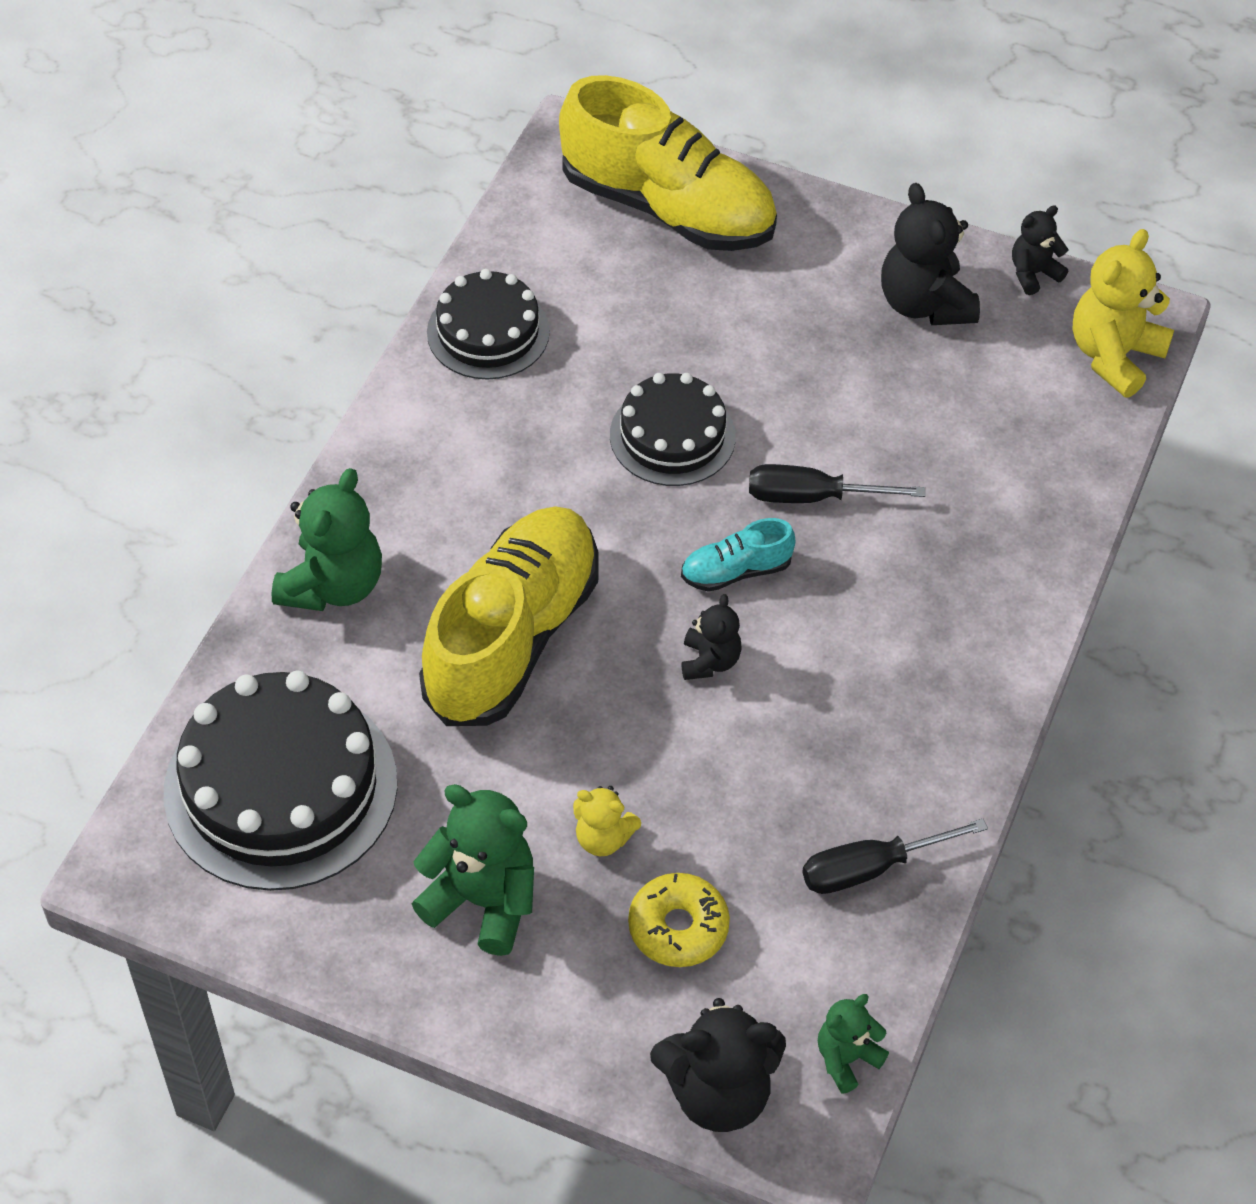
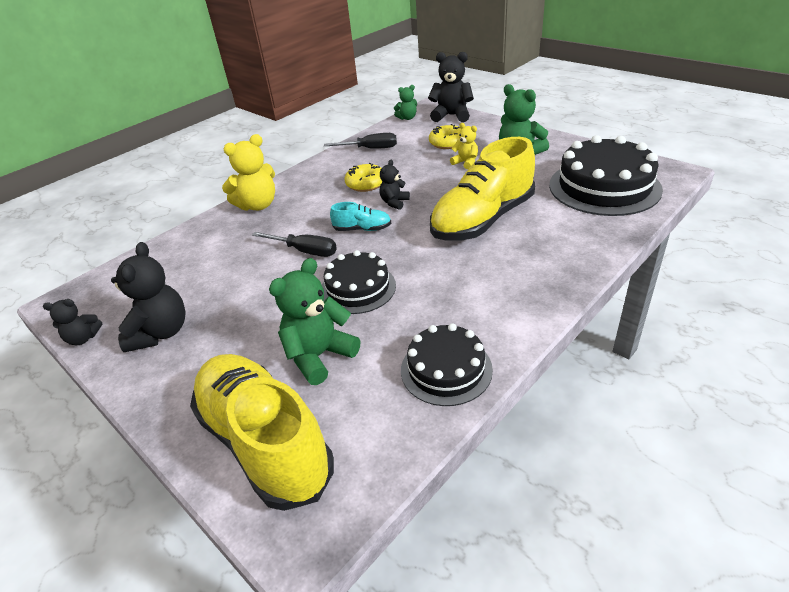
camera: 155 degrees left, 15 degrees down
(333, 585) = (575, 250): green teddy bear -> green teddy bear (319, 356)
(804, 716) = (366, 184): none -> yellow donut
(1114, 356) = (98, 287): yellow teddy bear -> yellow teddy bear (258, 205)

